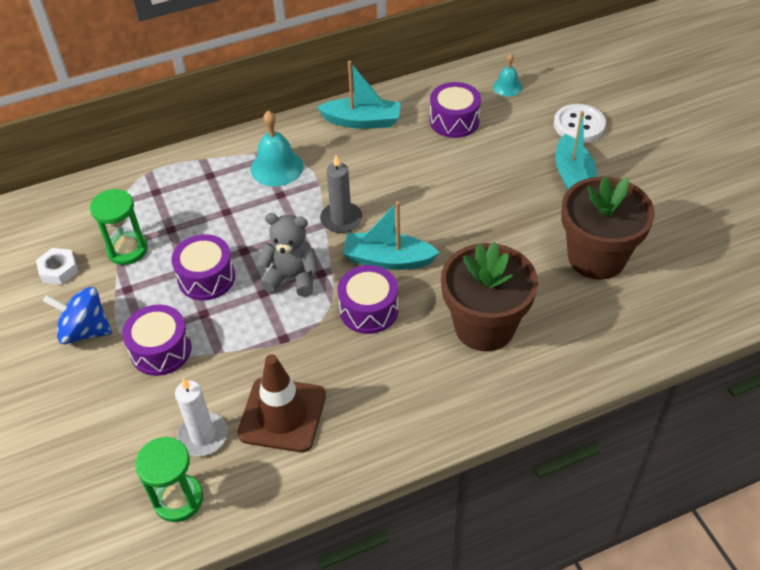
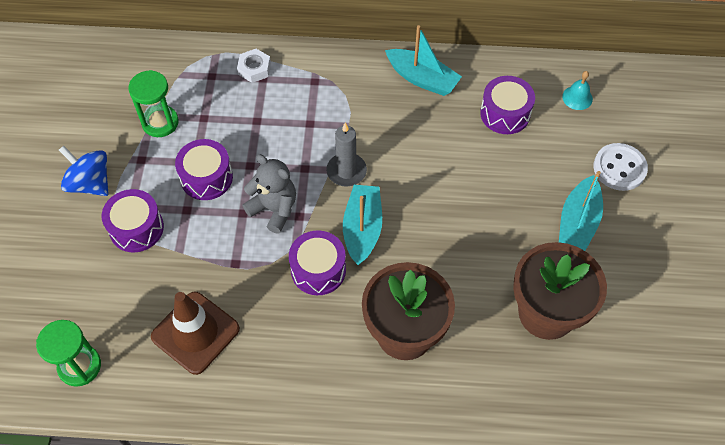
camera: 25 degrees right, 10 degrees up
(59, 270) = (99, 118): white nut -> white nut (254, 69)
(203, 436) = (126, 321): white candle -> none
(277, 167) = (322, 95): turquoise bell -> none
(388, 259) = (362, 229): turquoise boat -> turquoise boat turned 60 degrees clockwise

